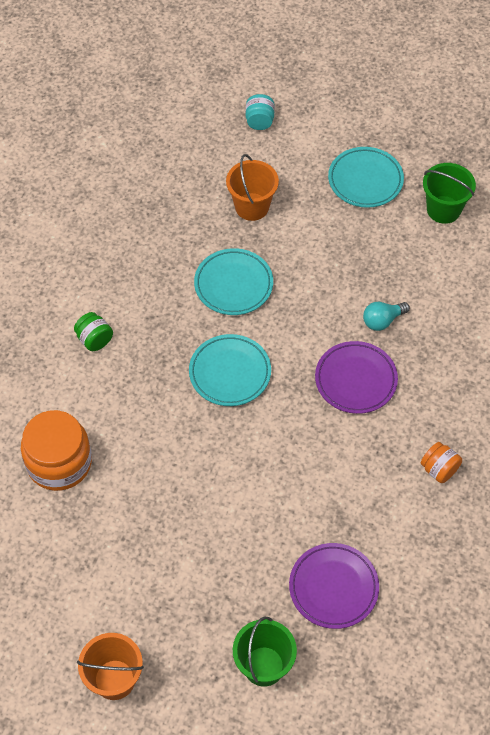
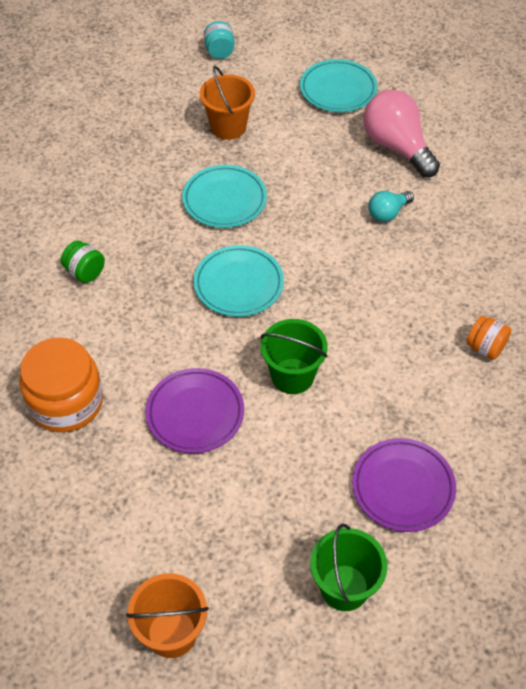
camera: 10 degrees left, 5 degrees down
(355, 380) = (374, 273): purple plate -> purple plate (195, 413)
(407, 251) = (397, 147): none -> pink light bulb
(443, 209) = (423, 106): green bucket -> green bucket (292, 376)

